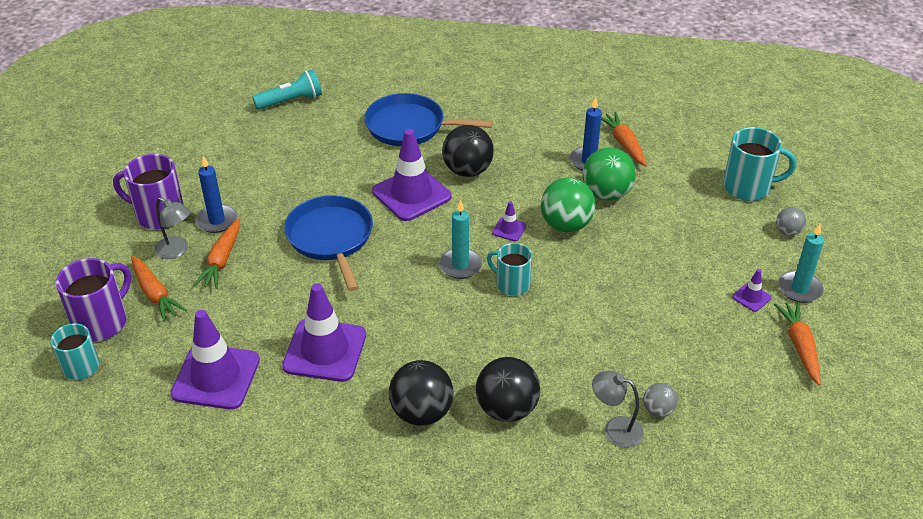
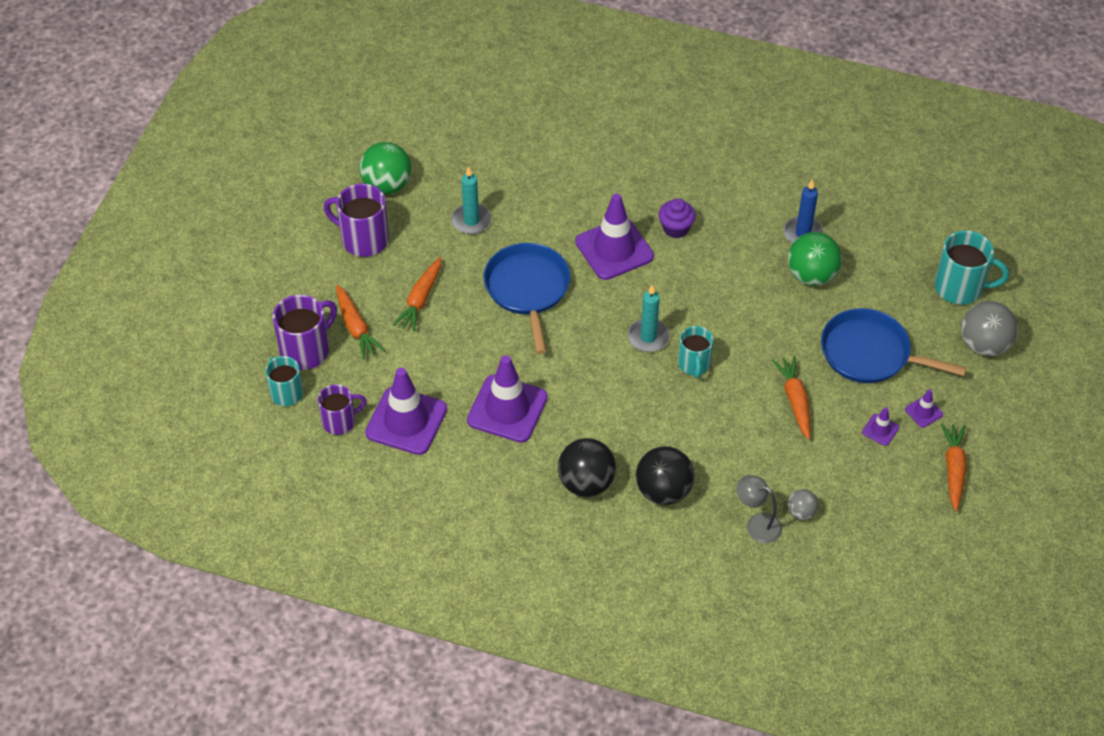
camera: 10 degrees right, 10 degrees up
(142, 387) = (340, 421): none -> purple mug
(177, 251) = (378, 283): grey lamp -> none
(217, 220) = (419, 254): blue candle -> none
(291, 101) = (507, 116): turquoise flashlight -> none
(409, 126) = (625, 165): blue pan -> blue pan (870, 353)
(467, 170) = (675, 228): black ball -> purple cupcake
(509, 229) = (704, 303): purple traffic cone -> purple traffic cone (880, 430)
(511, 284) = (694, 364): turquoise mug -> turquoise mug turned 135 degrees counterclockwise
(566, 225) = (761, 306): green ball -> green ball (387, 185)
(624, 144) = (845, 217): orange carrot -> orange carrot (795, 400)
(788, 231) = (984, 345): grey ball -> grey ball, size x1.89
(799, 289) = (974, 409): turquoise candle -> turquoise candle (471, 221)

